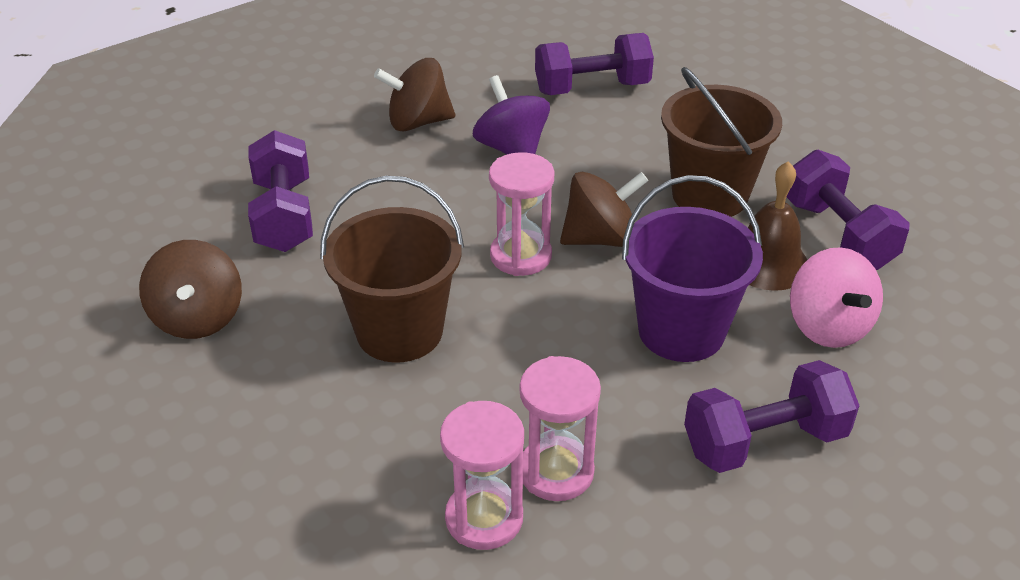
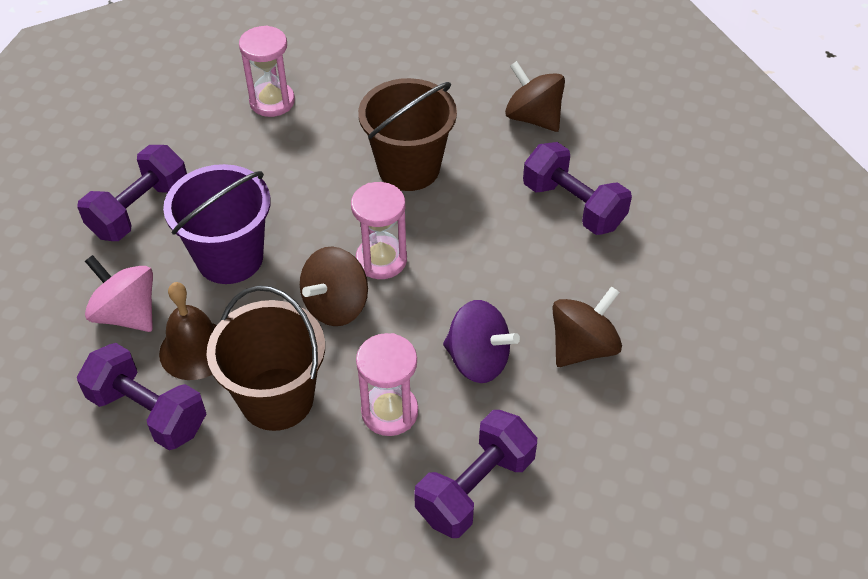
camera: 145 degrees right, 10 degrees up
(556, 472) = (251, 138): pink hourglass -> pink hourglass (389, 412)

